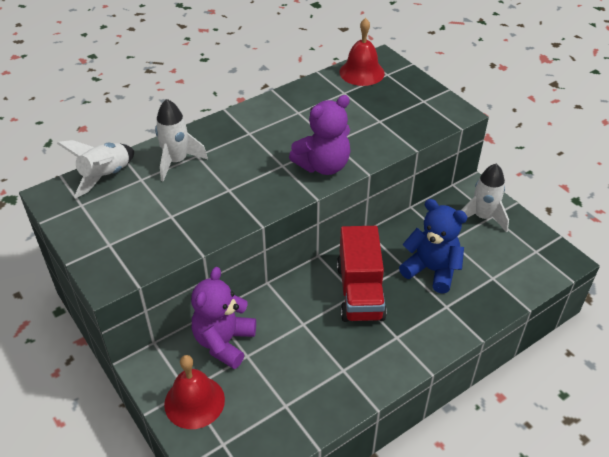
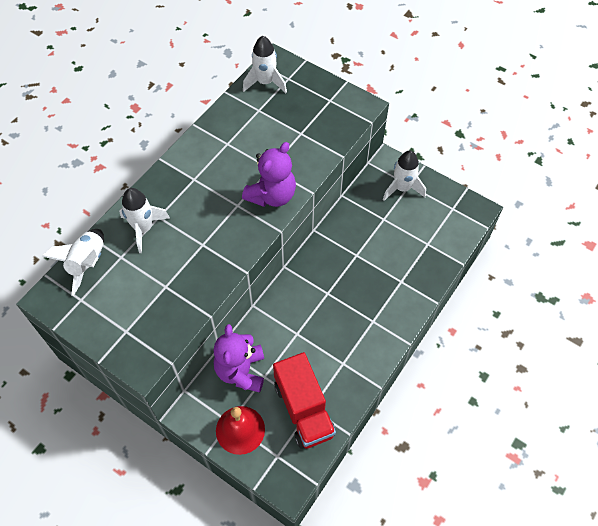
camera: 20 degrees left, 15 degrees up
(360, 292) = (330, 290): red truck -> red truck (303, 409)
(361, 72) = (265, 82): red bell -> white rocket
(431, 270) = (379, 252): blue teddy bear -> none

